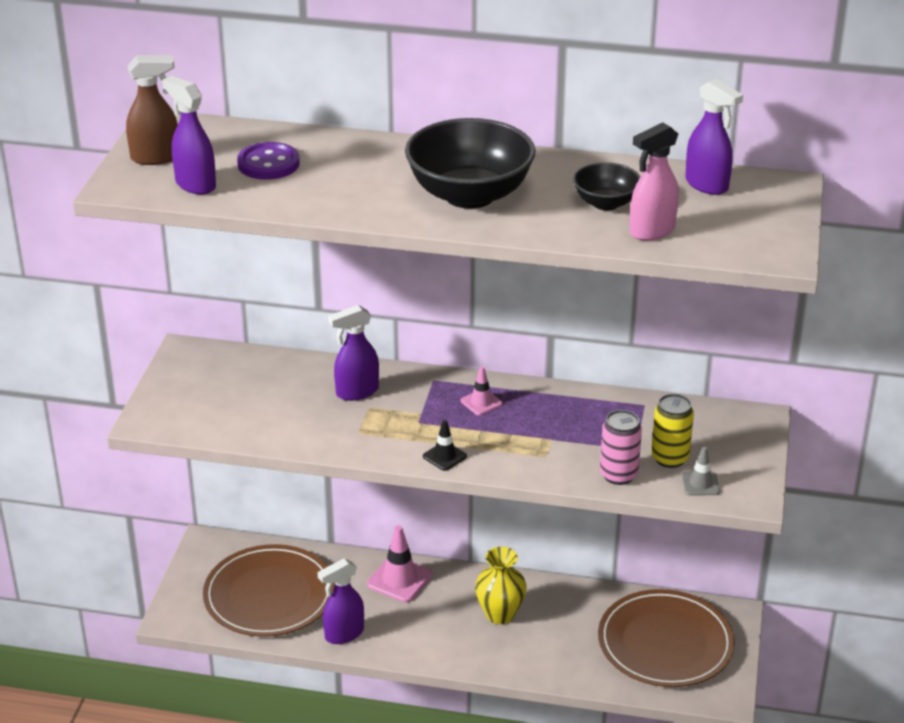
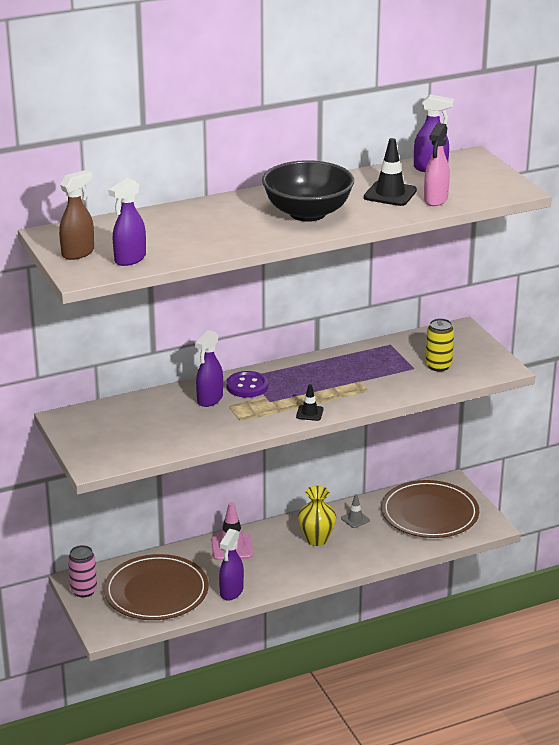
camera: 35 degrees left, 5 degrees down
(195, 184) = (129, 259): purple spray bottle -> purple spray bottle turned 60 degrees counterclockwise
(268, 164) = (158, 234): purple button -> purple button (247, 386)
(481, 402) = (294, 377): pink traffic cone -> none
(605, 203) = (390, 194): black bowl -> black traffic cone
(618, 475) = (421, 385): pink can -> pink can (84, 590)
(700, 484) = (470, 372): grey traffic cone -> grey traffic cone (355, 519)

